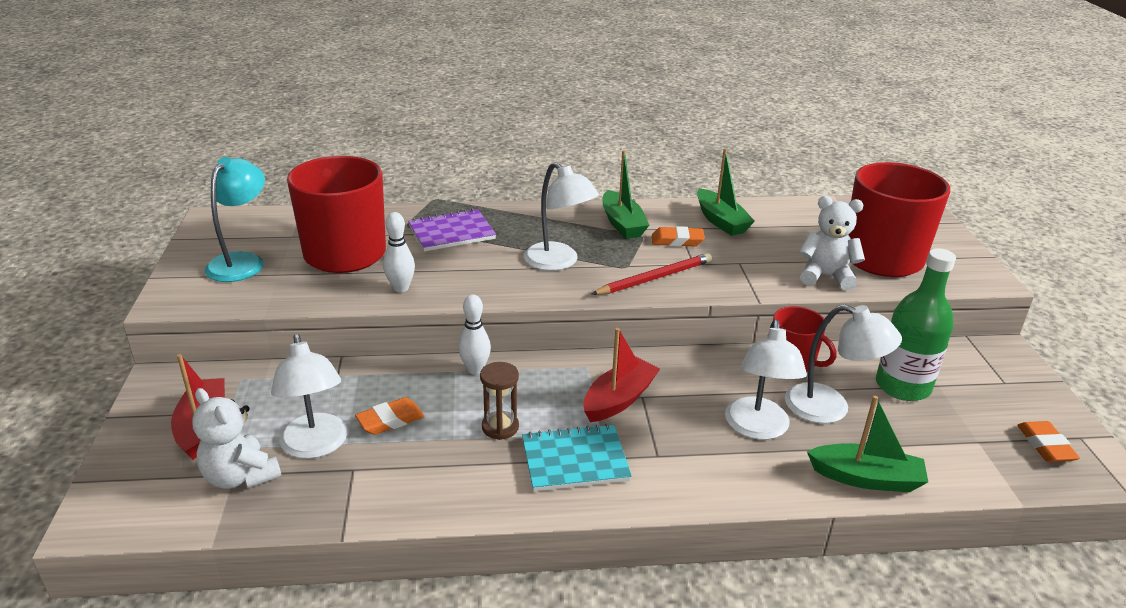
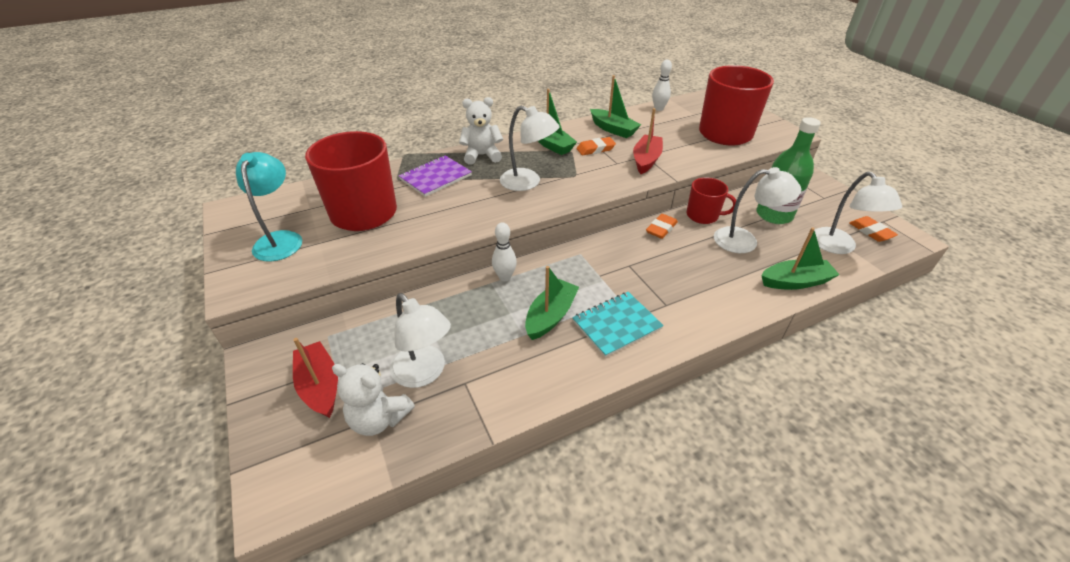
camera: 20 degrees left, 10 degrees up
(390, 420) = (468, 335): orange eraser -> orange eraser (661, 229)
(401, 288) = (426, 230): white bowling pin -> white bowling pin (658, 109)
(500, 427) = (551, 316): brown hourglass -> green boat
(619, 399) = (616, 272): red boat -> red boat (646, 160)
(655, 278) = (600, 179): red pencil -> none
(757, 428) = (713, 267): white lamp -> white lamp (838, 247)
(825, 276) = (702, 153): white teddy bear -> white teddy bear (482, 156)

